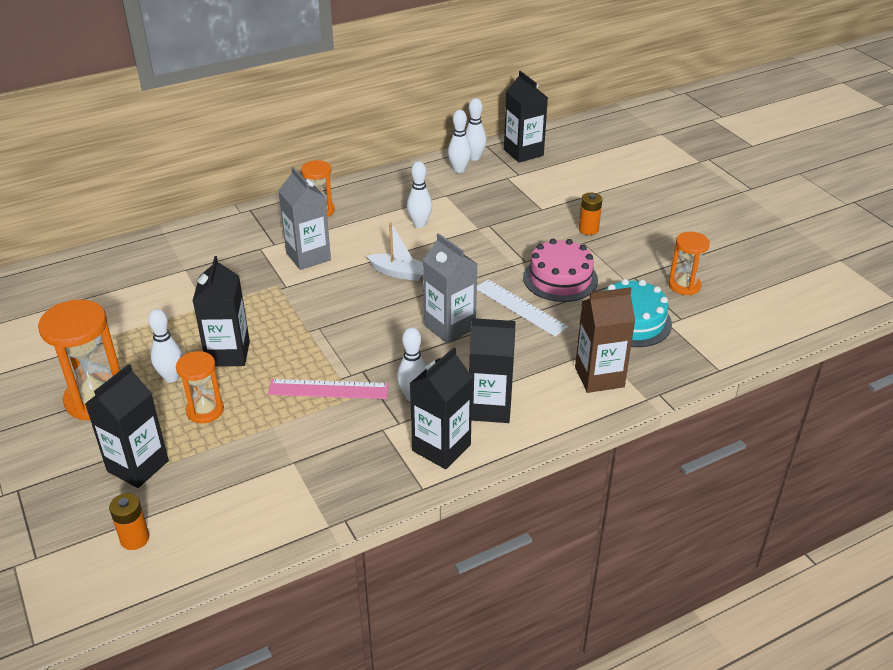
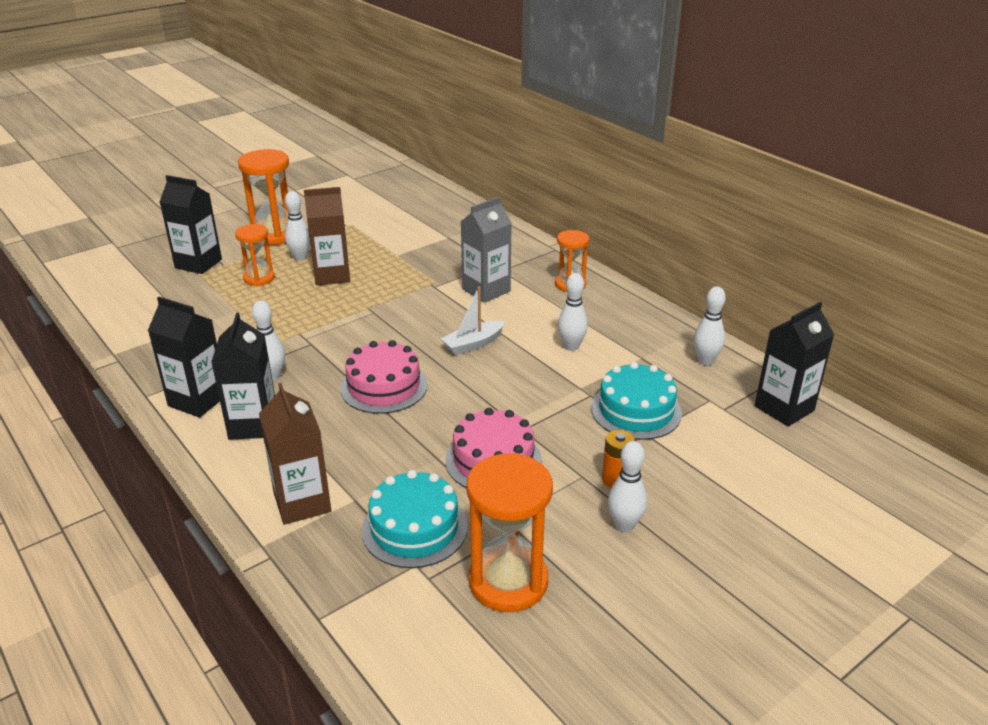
camera: 80 degrees right, 5 degrees down
(135, 539) = (123, 276): orange battery -> none
(228, 354) = (332, 275): black carton -> brown carton
(328, 389) = (284, 329): pink ruler -> none
(398, 273) = (473, 344): white boat -> white boat turned 45 degrees clockwise
(449, 327) = (384, 386): grey carton -> pink cake
(474, 157) = (743, 369): white bowling pin -> white bowling pin (624, 525)
(513, 209) = (636, 410): none -> turquoise cake
(520, 307) = (428, 432): white ruler -> none
(684, 285) = (508, 581): orange hourglass -> orange hourglass, size x1.66

